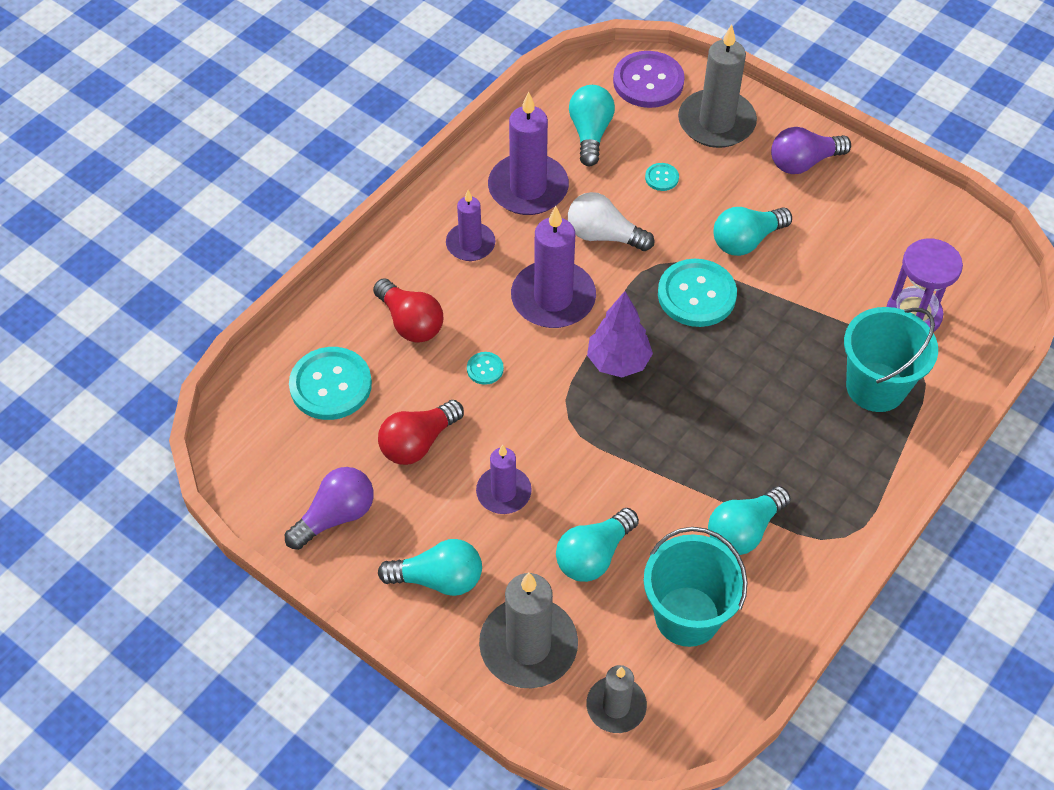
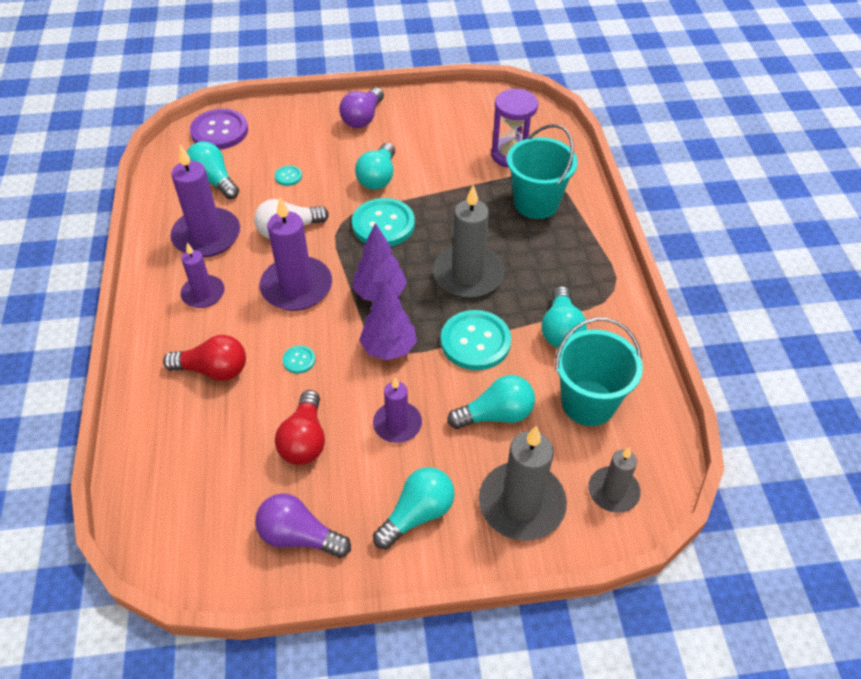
camera: 45 degrees left, 5 degrees down
(331, 385) = (198, 453): turquoise button -> turquoise button (475, 341)
(336, 516) = (299, 536): purple light bulb -> purple light bulb turned 75 degrees counterclockwise
(569, 419) = (389, 348): none -> purple tree
(594, 555) = (496, 415): turquoise light bulb -> turquoise light bulb turned 105 degrees counterclockwise
(716, 122) = (287, 128): grey candle -> grey candle (468, 275)

